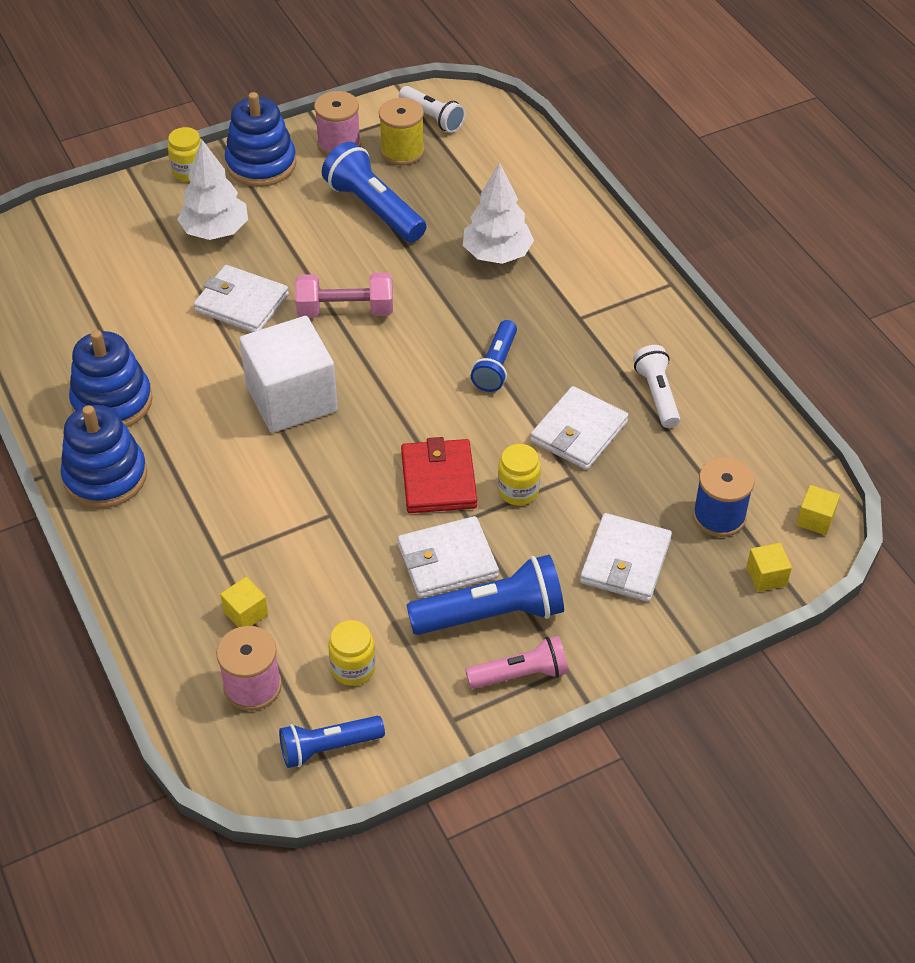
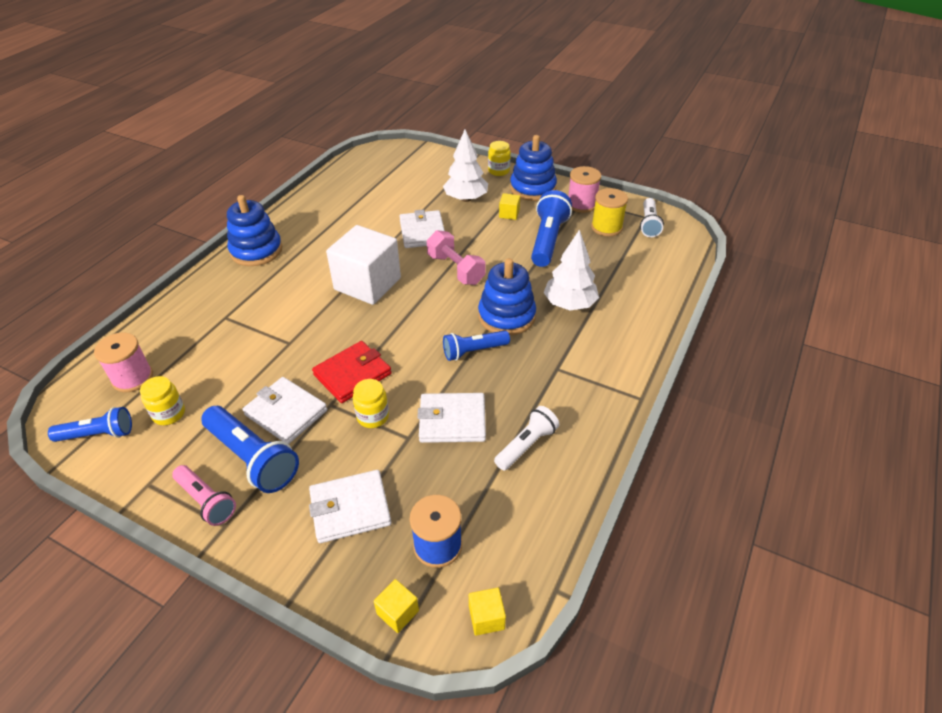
camera: 55 degrees right, 5 degrees down
(112, 402) = (311, 227): blue stacking toy -> blue stacking toy (506, 316)
(246, 613) = (188, 347): yellow cube -> yellow cube (509, 214)
(328, 747) = (98, 434): blue flashlight -> blue flashlight turned 135 degrees clockwise

